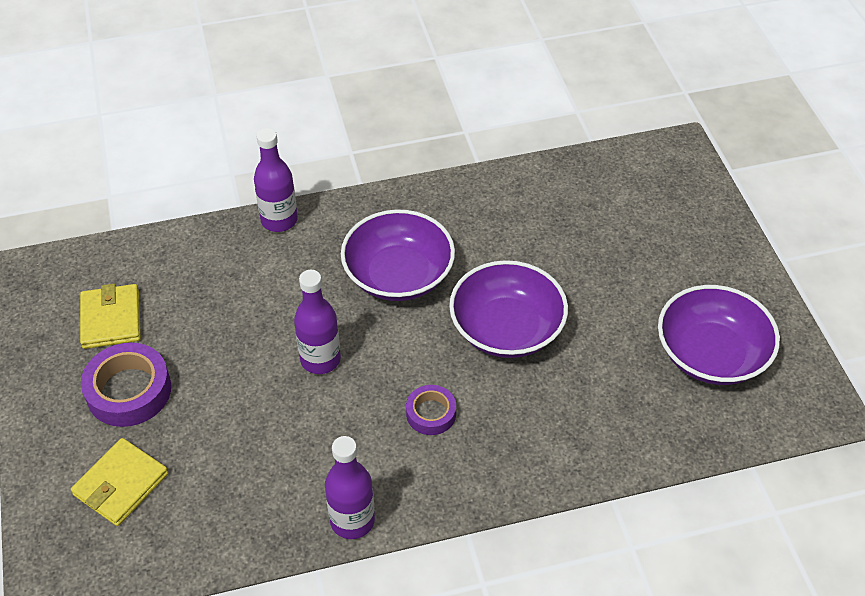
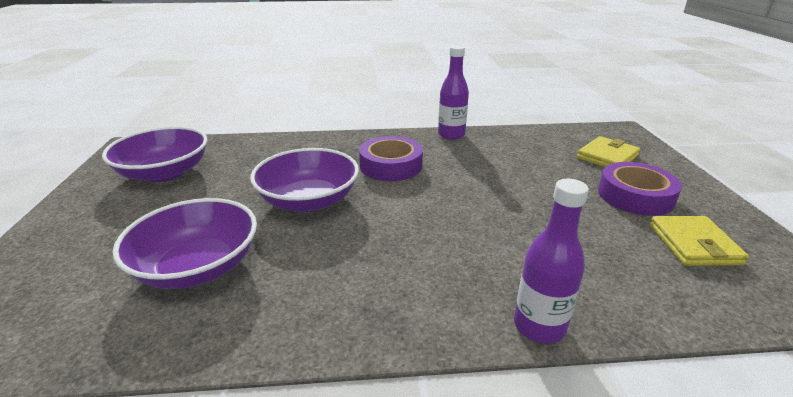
camera: 170 degrees left, 20 degrees down
(320, 359) = (474, 198): purple bottle -> none
(398, 275) = (393, 248): purple bowl -> purple bowl (197, 267)
(431, 413) = (391, 165): purple tape -> purple tape, size x1.70

